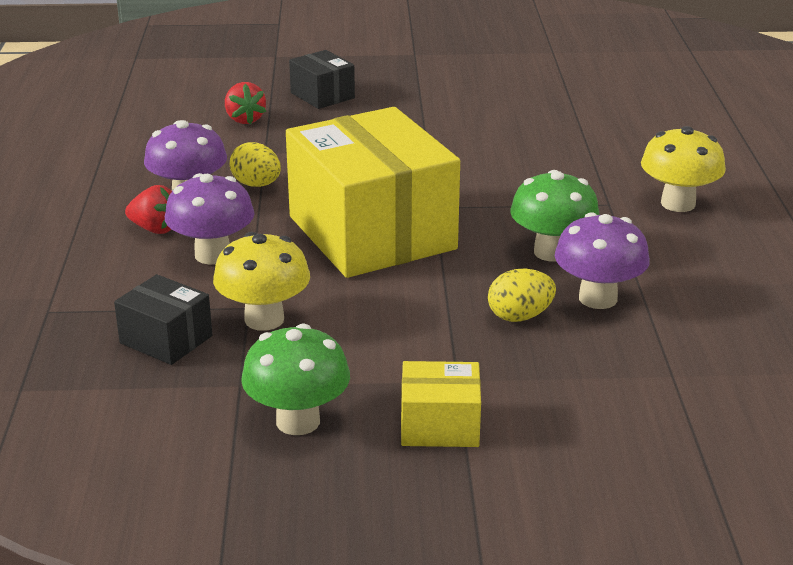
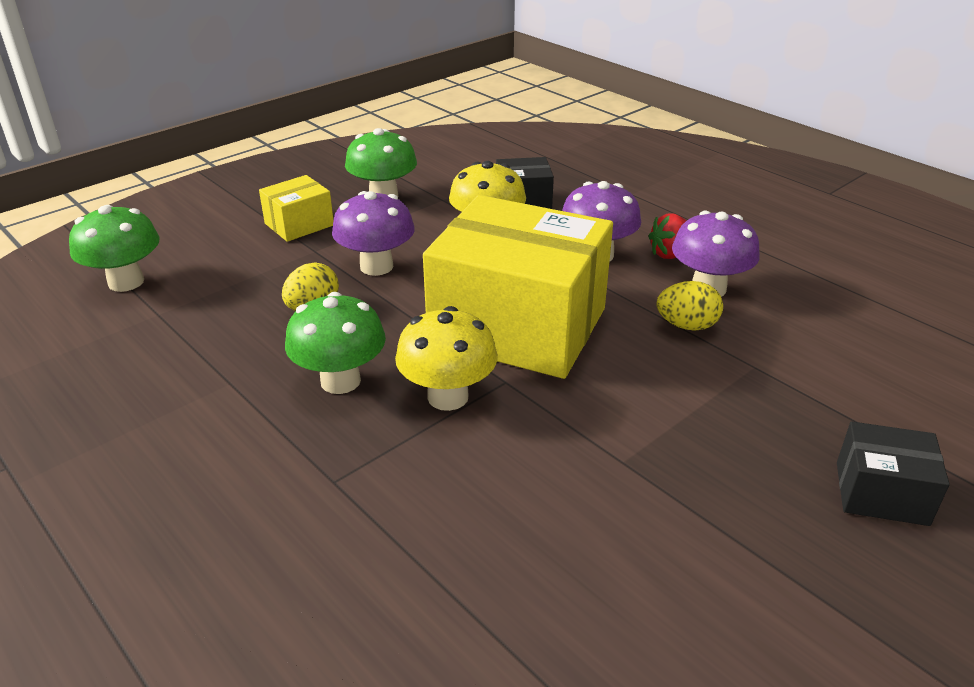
camera: 140 degrees right, 5 degrees up
(245, 119) = (860, 399): red strawberry -> none
(598, 298) = (260, 351): purple mushroom -> purple mushroom (376, 266)
(678, 203) = (248, 526): yellow mushroom -> yellow mushroom (448, 397)
(692, 431) = (126, 282): none -> green mushroom

